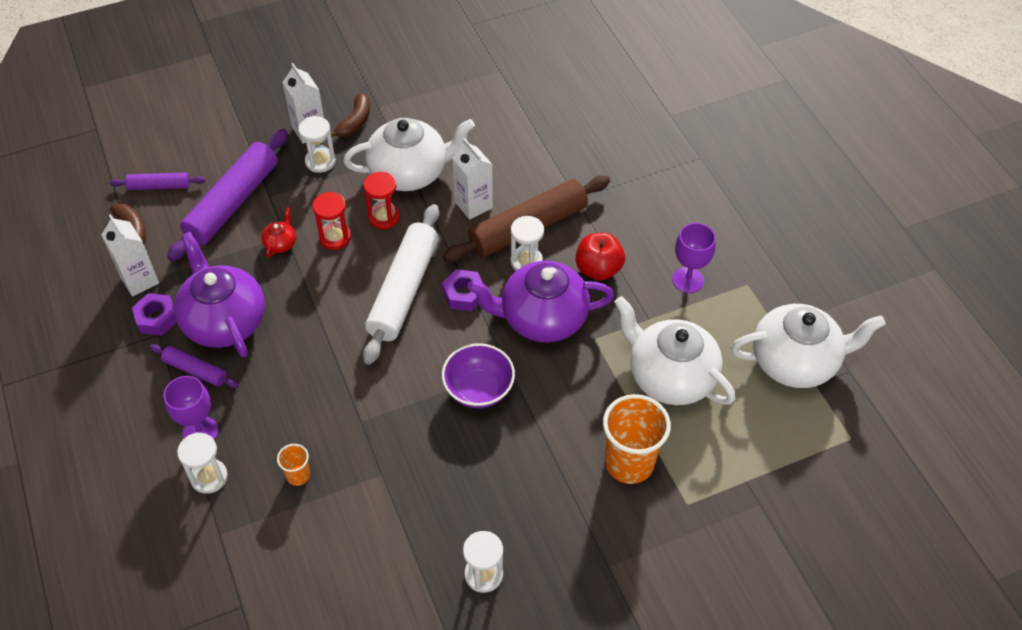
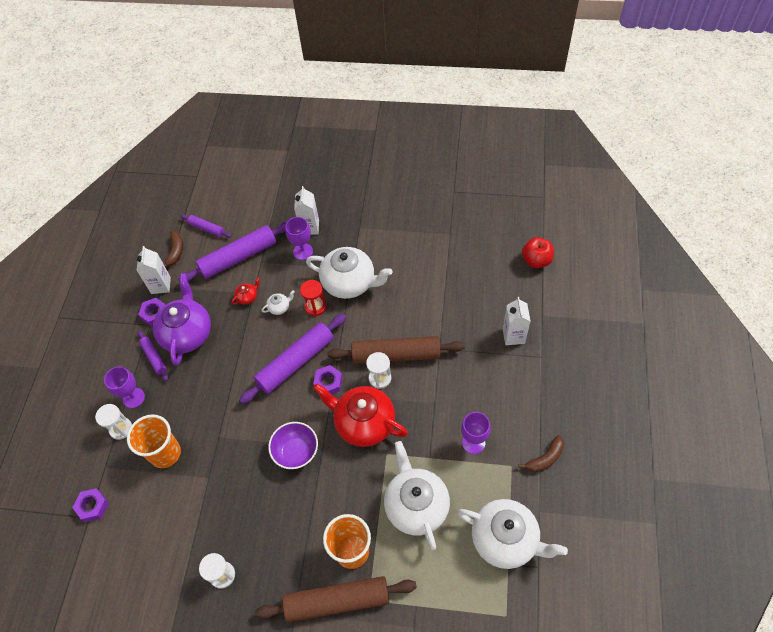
camera: 35 degrees right, 5 degrees up
(237, 590) = (92, 506): none -> purple nut
(298, 475) = (165, 453): orange cup -> orange cup, size x2.10
(320, 161) = (303, 251): white hourglass -> purple goblet
(335, 237) = (279, 307): red hourglass -> white teapot
(355, 122) = (339, 233): brown banana -> brown banana (545, 458)
(404, 290) = (296, 362): white rolling pin -> purple rolling pin
(473, 205) = (373, 323): white carton -> white carton (513, 336)
(542, 318) = (364, 423): purple teapot -> red teapot
(598, 269) = (421, 406): red apple -> red apple (536, 260)
(651, 525) = (337, 601): none -> brown rolling pin

